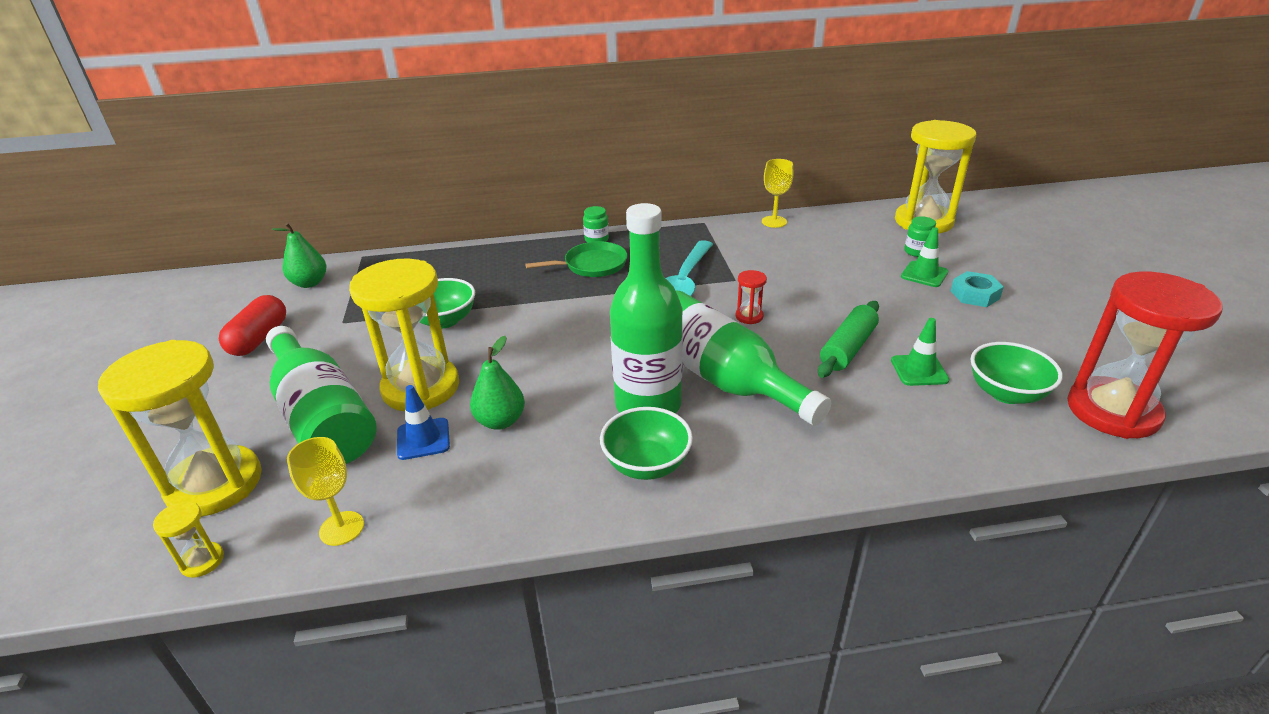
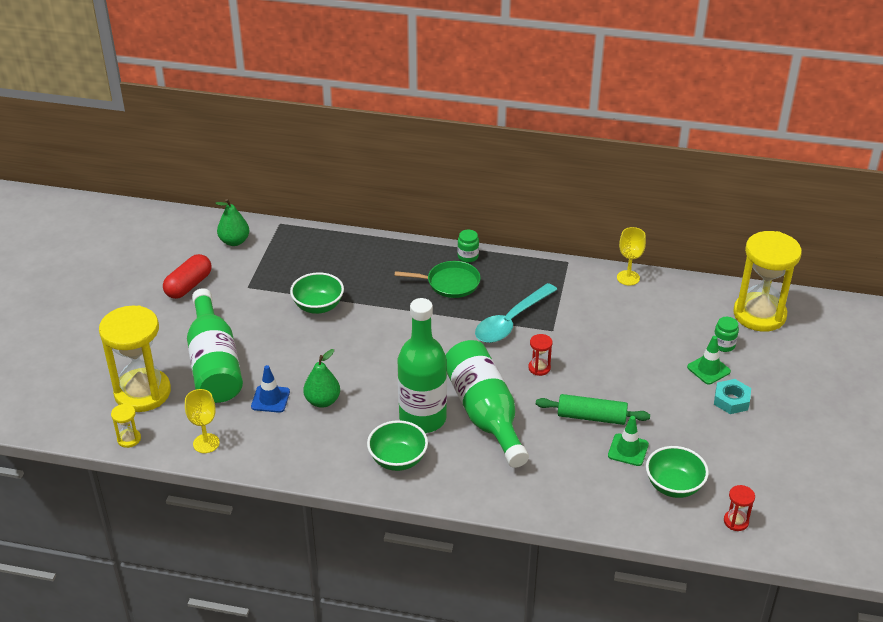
camera: 20 degrees right, 5 degrees up
(421, 388) = (282, 360): yellow hourglass -> none
(848, 348) = (591, 417): green rolling pin -> green rolling pin turned 45 degrees clockwise
(1112, 411) = (736, 521): red hourglass -> red hourglass, size x0.40

